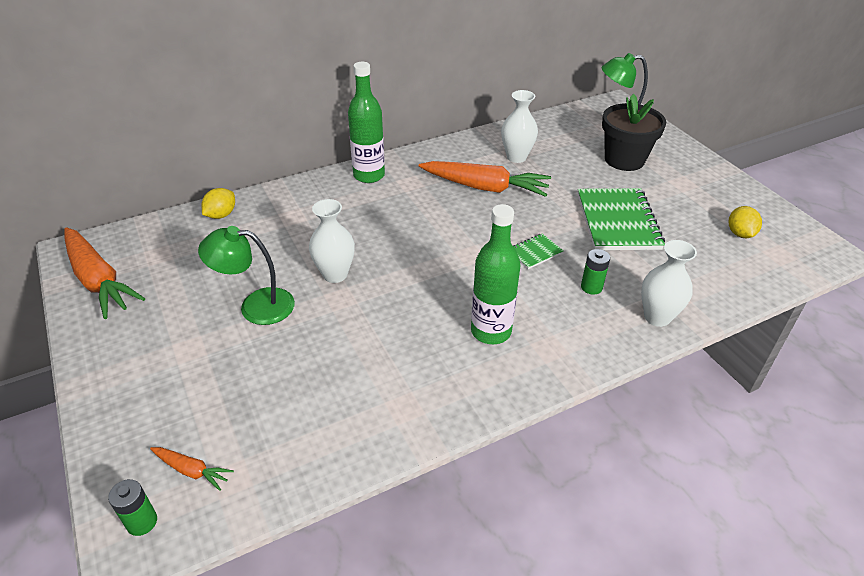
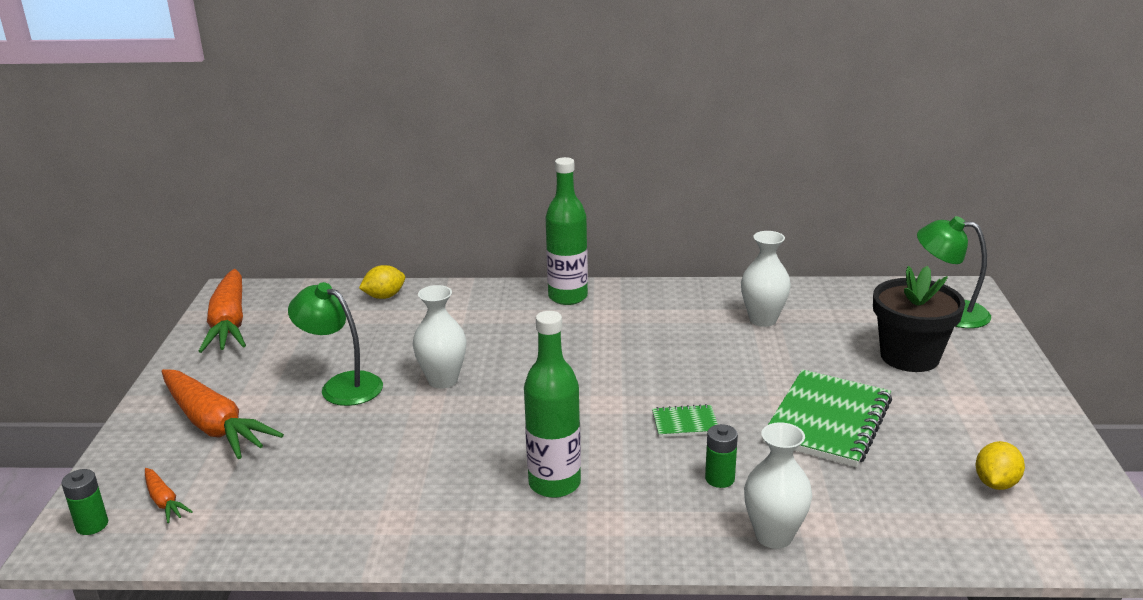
camera: 30 degrees right, 15 degrees down
(485, 187) = (691, 342): orange carrot -> orange carrot (214, 425)

